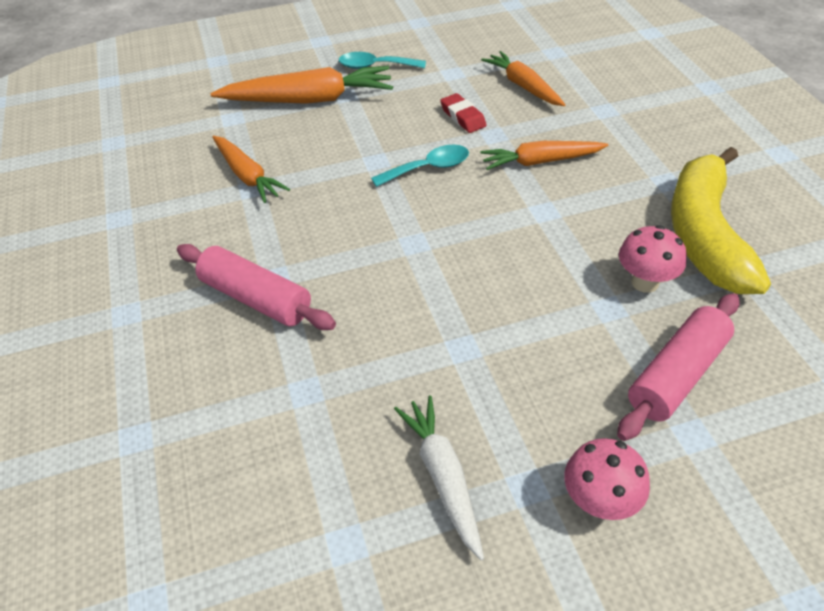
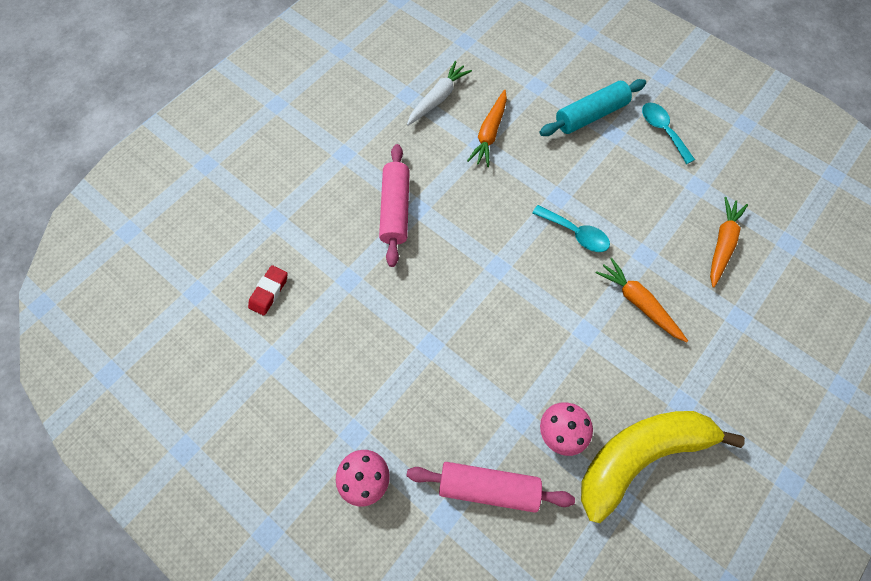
camera: 55 degrees right, 20 degrees up
(309, 100) = (590, 115): orange carrot -> turquoise rolling pin
(443, 477) = (335, 385): white carrot -> white carrot (438, 98)
(463, 117) = (649, 223): red eraser -> red eraser (269, 292)

